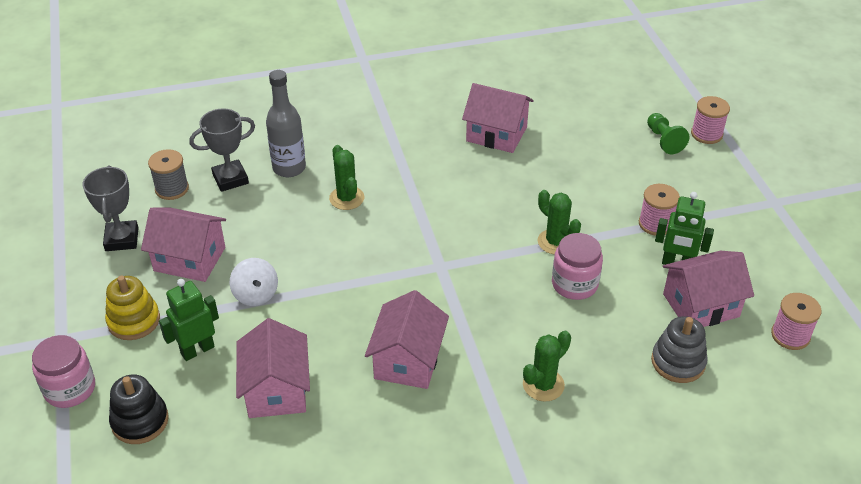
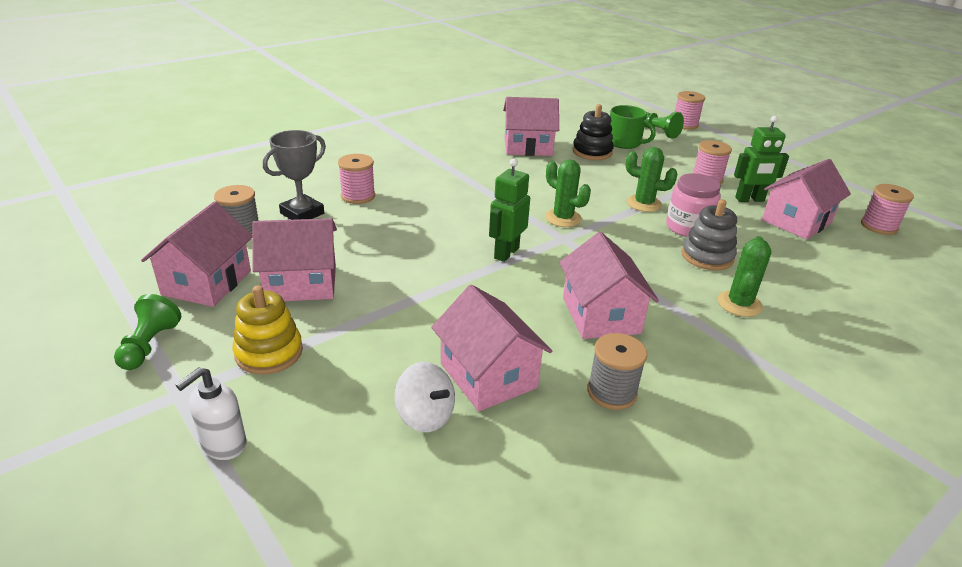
camera: 25 degrees left, 10 degrees down
(58, 290) = (149, 345): none -> green pawn
(70, 389) = (223, 445): pink jar -> white soap dispenser
(122, 239) = (207, 282): grey trophy -> pink house
(140, 421) = (344, 454): black stacking toy -> black stacking toy (592, 152)
(197, 350) = (368, 362): green robot -> green robot (506, 253)
(256, 294) = (398, 297): white spinning top -> white spinning top (425, 416)
(289, 168) = (358, 196): grey bottle -> pink spool
(346, 198) = (432, 207): green cactus -> green cactus (563, 218)
(359, 434) = (612, 392): none -> grey spool
(608, 149) = (624, 142): none -> green mug
(678, 362) = (823, 261): grey stacking toy -> grey stacking toy (707, 256)

